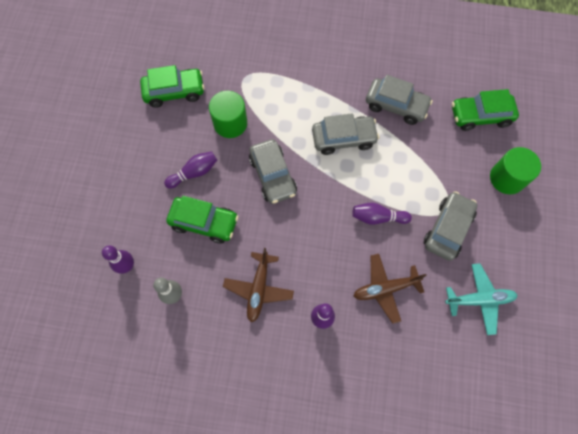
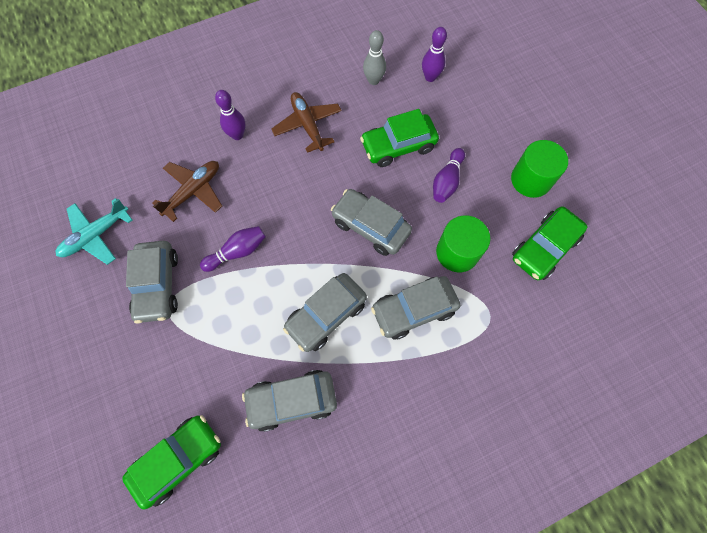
camera: 145 degrees right, 0 degrees up
(286, 108) = (414, 310): none -> grey car
(507, 178) = (112, 389): green cylinder -> green cylinder (531, 180)

